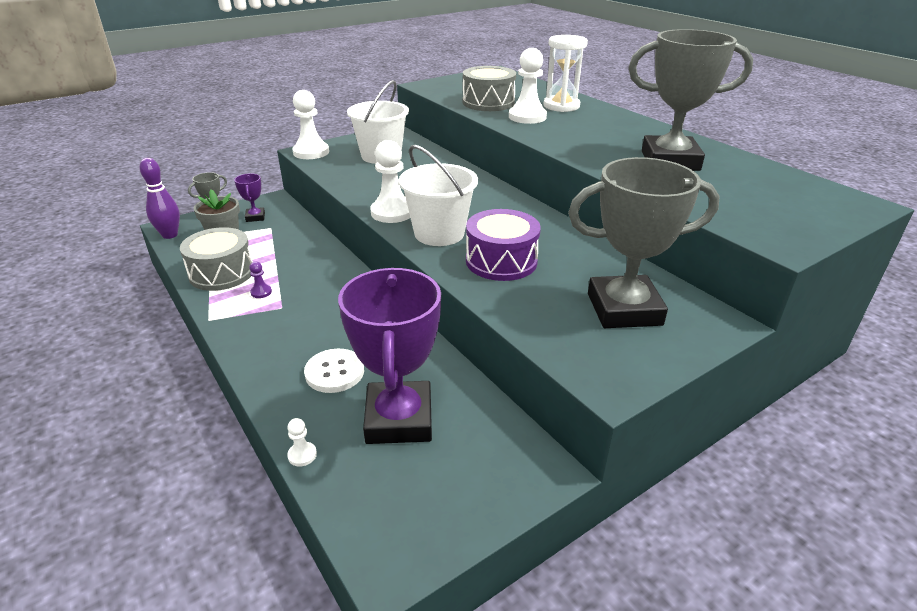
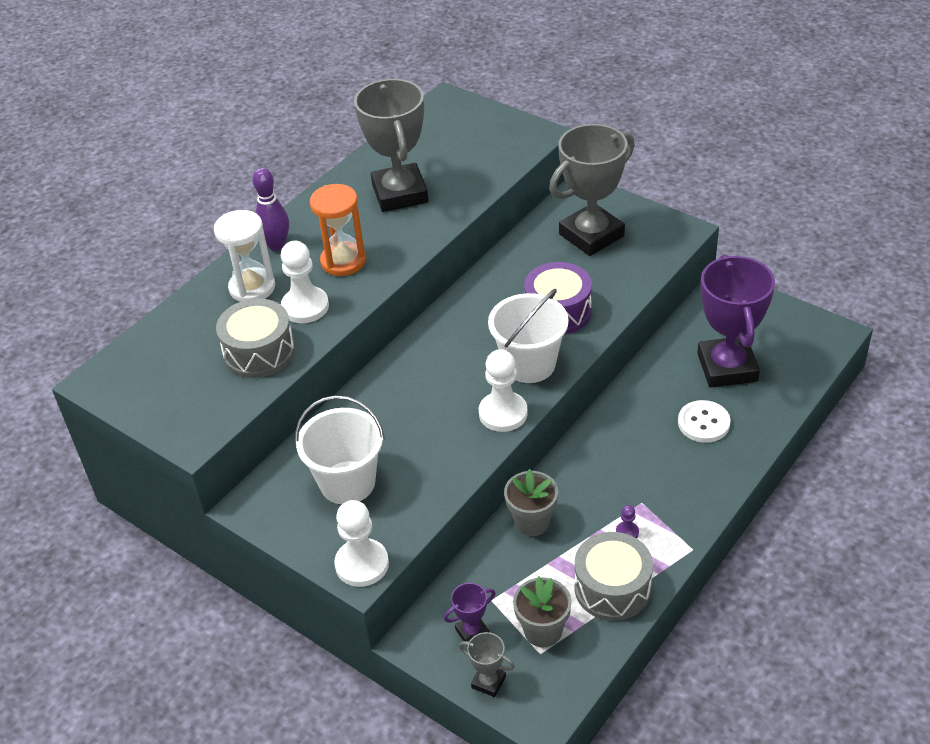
camera: 105 degrees left, 10 degrees up
(170, 235) = (560, 701): purple bowling pin -> purple bowling pin (276, 245)
(302, 455) = (792, 404): white pawn -> none
(316, 254) = (532, 522): none -> grey flower pot
(399, 419) = (727, 367): purple trophy -> purple trophy turned 75 degrees counterclockwise
(576, 132) = (343, 261): none -> orange hourglass
(624, 309) = (591, 235): grey trophy -> grey trophy turned 75 degrees clockwise

